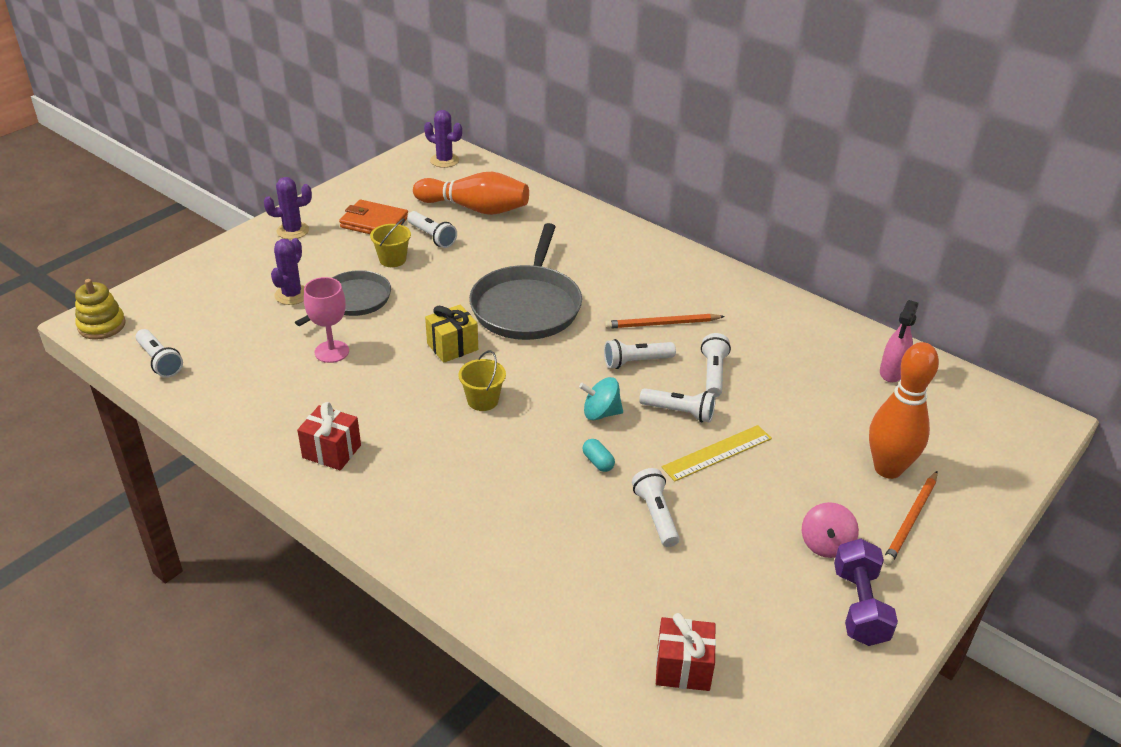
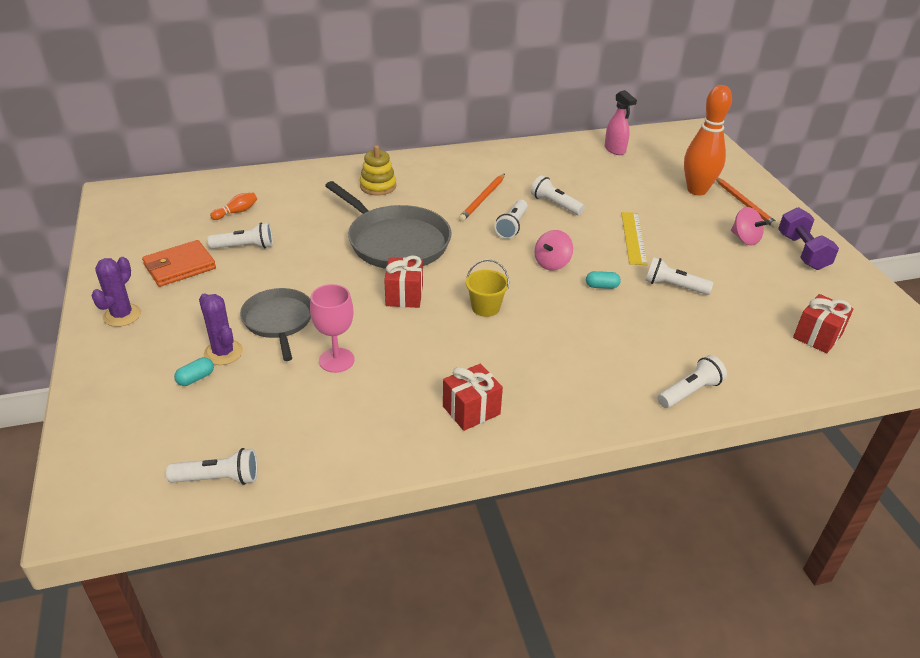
camera: 55 degrees left, 0 degrees up
(102, 325) = (99, 505): yellow stacking toy -> yellow stacking toy (378, 186)
(253, 298) = (196, 378): none -> turquoise capsule
(392, 259) = (248, 278): yellow bucket -> none
(444, 160) = (144, 198): purple cactus -> none
(452, 347) = (404, 295): yellow gift -> red gift
(475, 208) = (236, 212): orange bowling pin -> orange bowling pin, size x0.42
(600, 413) = (552, 263): turquoise spinning top -> pink spinning top
(679, 412) = (581, 233): white flashlight -> white flashlight (689, 391)
(860, 606) = (802, 252): purple dumbbell -> purple dumbbell turned 45 degrees clockwise

